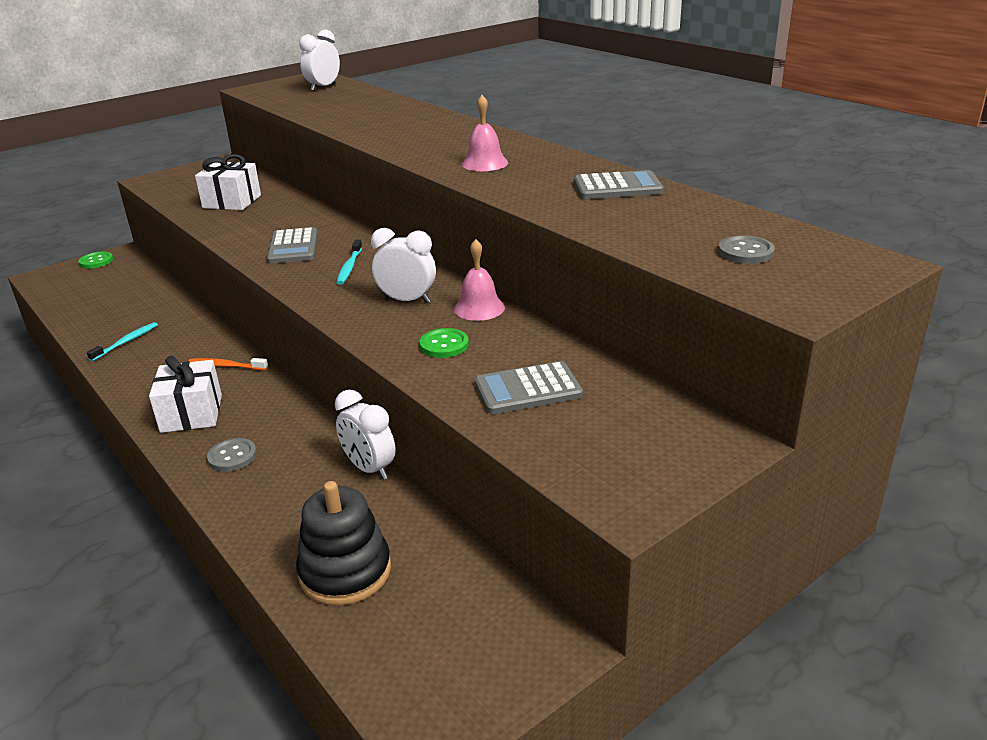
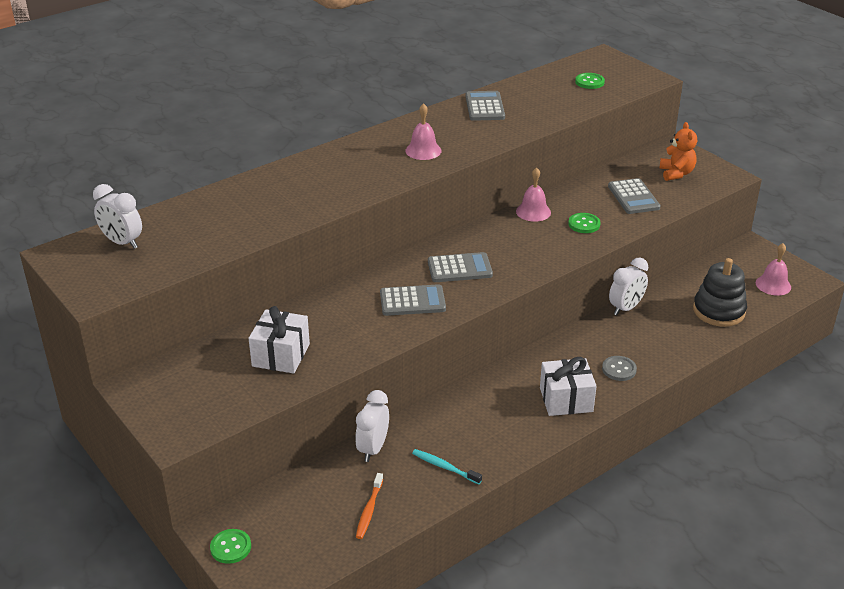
camera: 90 degrees left, 5 degrees up
(226, 366) = (494, 393): orange toothbrush -> orange toothbrush (369, 510)
(349, 267) = (459, 268): turquoise toothbrush -> grey calculator
(407, 300) = (520, 240): white clock -> white clock (373, 449)
(418, 663) = (773, 285): none -> pink bell
(621, 439) = (676, 173): none -> orange teddy bear
(745, 252) = (589, 82): grey button -> green button

